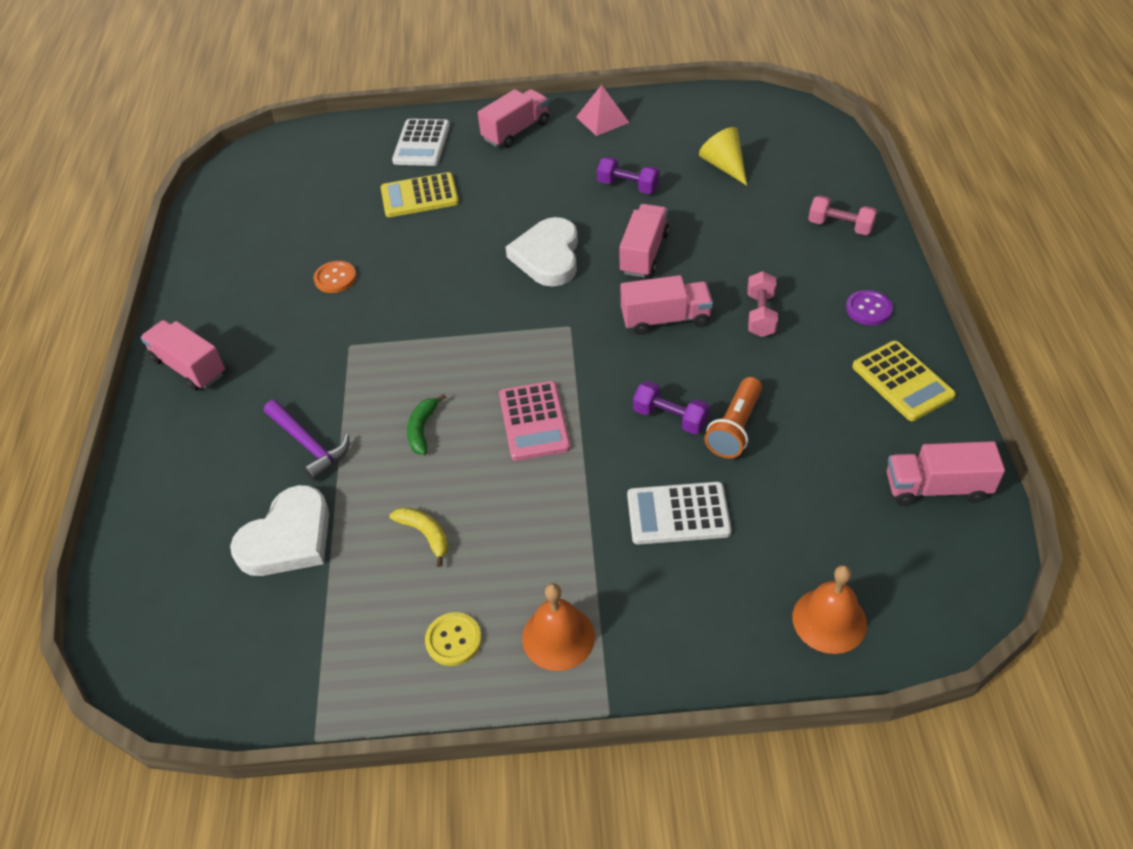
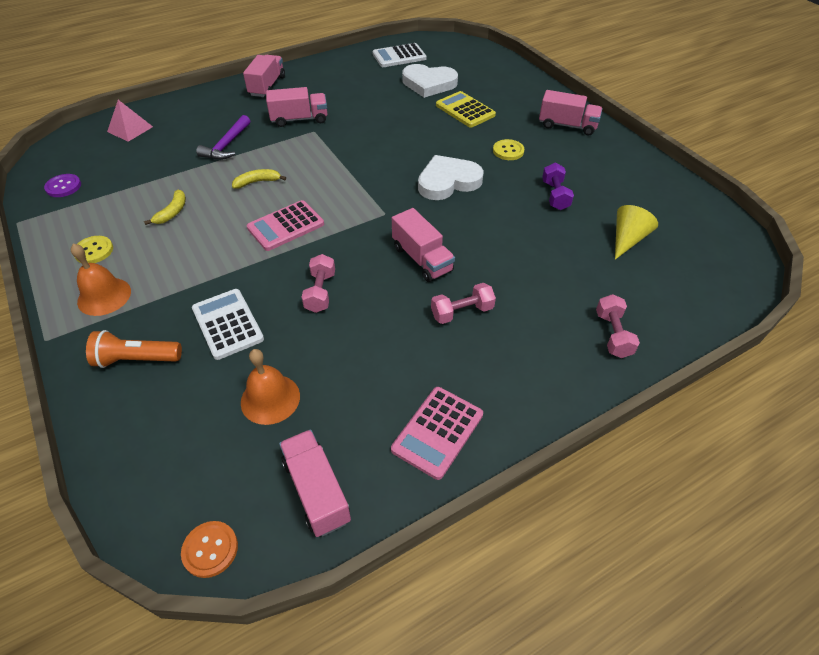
camera: 60 degrees right, 0 degrees up
(288, 538) = (155, 163): white heart -> white heart (429, 83)
(335, 278) = (367, 106): orange button -> orange button (210, 549)
(422, 143) = (517, 94): white calculator -> white calculator (399, 56)
(422, 429) = (257, 182): green banana -> yellow banana
(527, 191) = (508, 151): none -> yellow button
(602, 119) = (620, 159): pink pyramid -> pink pyramid (130, 129)
(644, 253) = (486, 226): pink truck -> pink truck (299, 119)
(670, 418) = (320, 292): purple dumbbell -> pink dumbbell
(735, 428) = (326, 331): orange flashlight -> orange flashlight (136, 359)
(829, 620) = (148, 445): orange bell -> orange bell (270, 399)
(868, 309) = (516, 383): purple button -> purple button (63, 187)
(902, 381) = (437, 432): yellow calculator -> pink calculator

